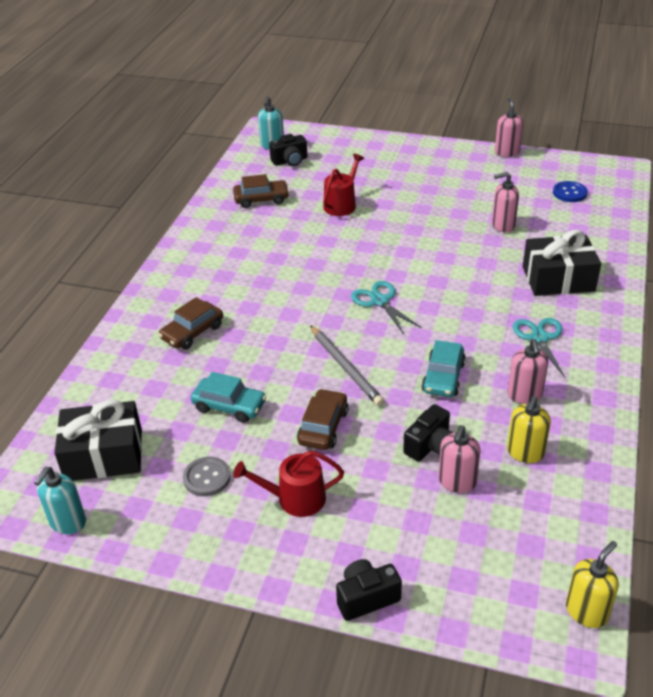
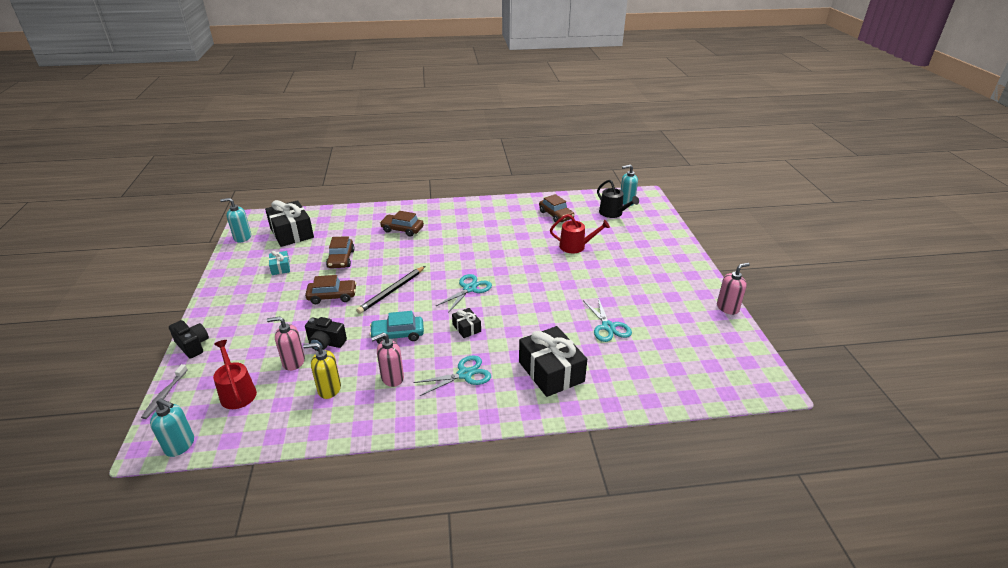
camera: 65 degrees right, 5 degrees down
(207, 478) = (280, 268): grey button -> turquoise gift
(229, 406) = (341, 259): turquoise car -> brown car
(290, 161) = (613, 213): black camera -> black watering can
(295, 499) = (268, 301): red watering can -> red watering can (237, 392)
(345, 367) = (392, 291): grey pencil -> black pencil
(457, 320) = (466, 328): none -> black gift
(474, 632) = (165, 395): none -> grey toothbrush
(503, 225) = (608, 327): pink soap dispenser -> turquoise scissors
(569, 193) = (693, 357): blue button -> none
(586, 611) = (180, 445): yellow soap dispenser -> turquoise soap dispenser

